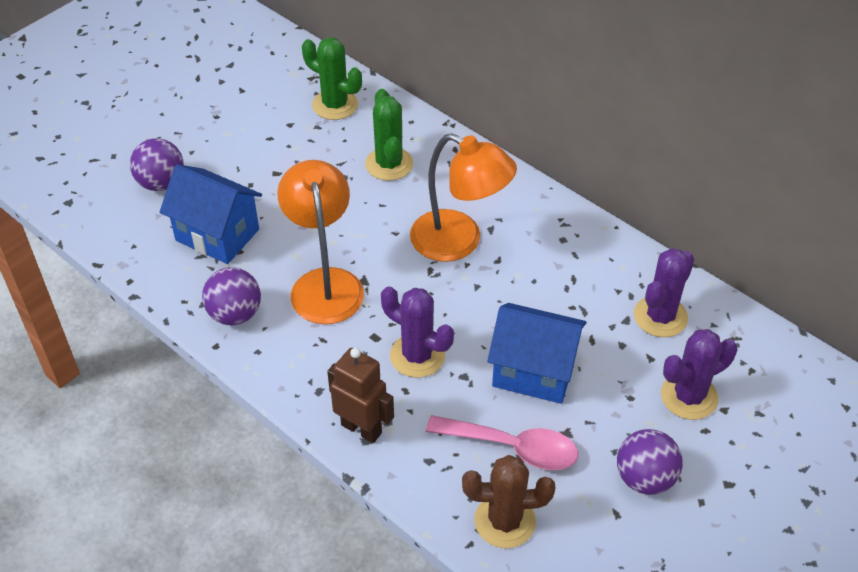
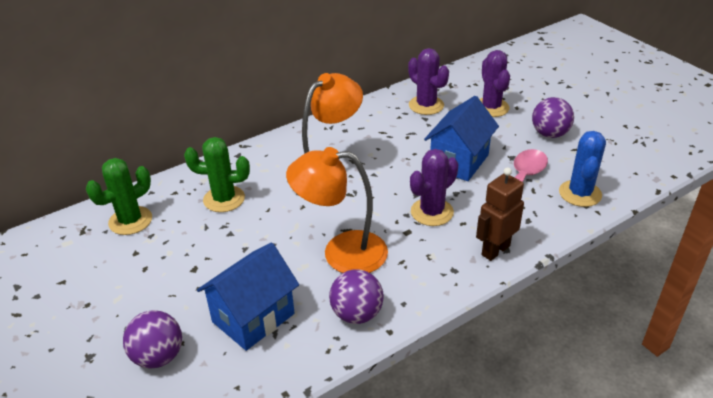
camera: 75 degrees left, 10 degrees down
(505, 521) = (580, 193): brown cactus -> blue cactus

